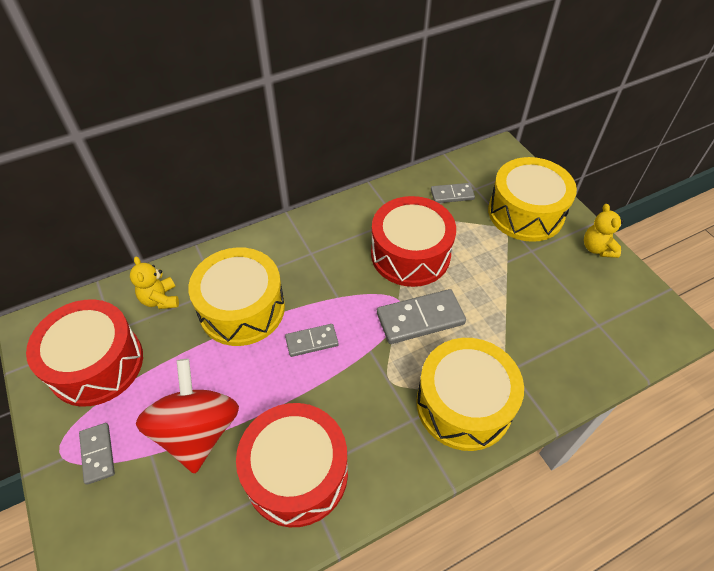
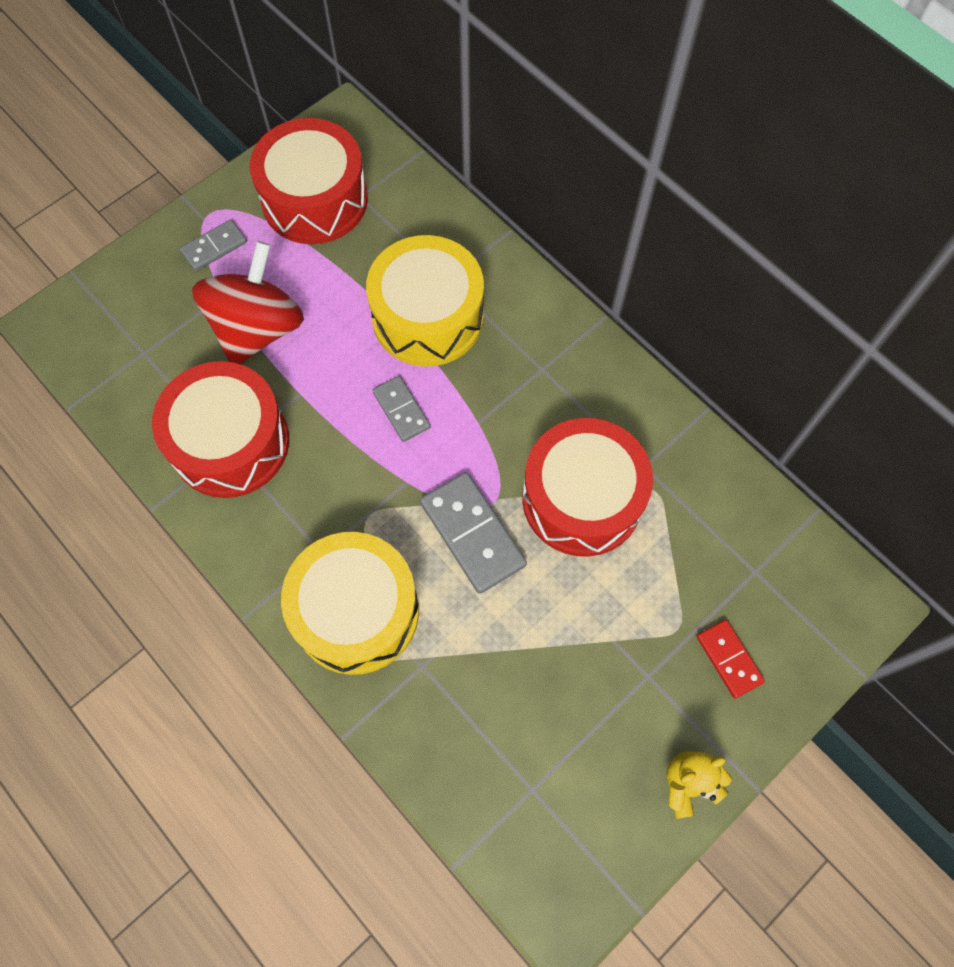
camera: 75 degrees right, 15 degrees up
(160, 299) = (416, 225): yellow teddy bear -> none
(197, 431) = (258, 328): red spinning top -> red spinning top turned 45 degrees counterclockwise
(452, 195) = (726, 537): grey domino -> none
(525, 212) = (729, 659): yellow drum -> red domino

